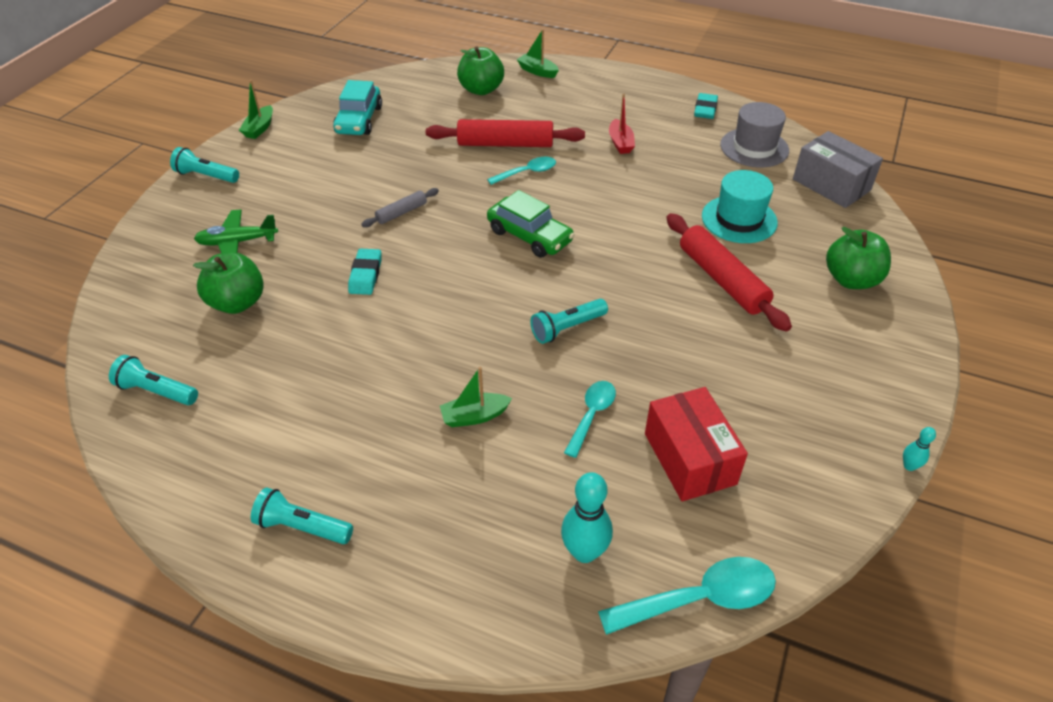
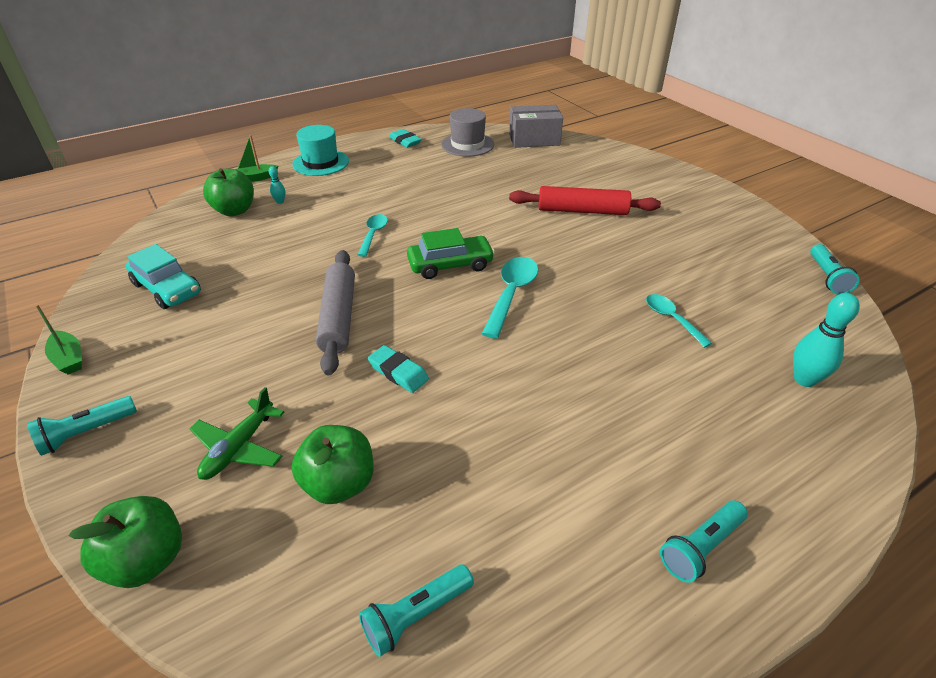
camera: 55 degrees left, 5 degrees down
(401, 213) = (338, 317): grey rolling pin -> grey rolling pin, size x1.93
(474, 416) = (632, 378): green boat -> none
(505, 144) = (323, 229): red rolling pin -> none
(567, 328) = (572, 291): turquoise flashlight -> turquoise flashlight (827, 277)
(620, 143) = (395, 184): red boat -> none
(689, 458) = (739, 296): red box -> none
(700, 599) = (865, 346): turquoise spoon -> turquoise spoon (511, 294)
(739, 219) = (531, 180): turquoise hat -> turquoise hat (321, 163)
(851, 280) = (624, 172): green apple -> green apple (147, 560)
(909, 466) = (789, 225): turquoise bowling pin -> turquoise bowling pin (280, 202)

